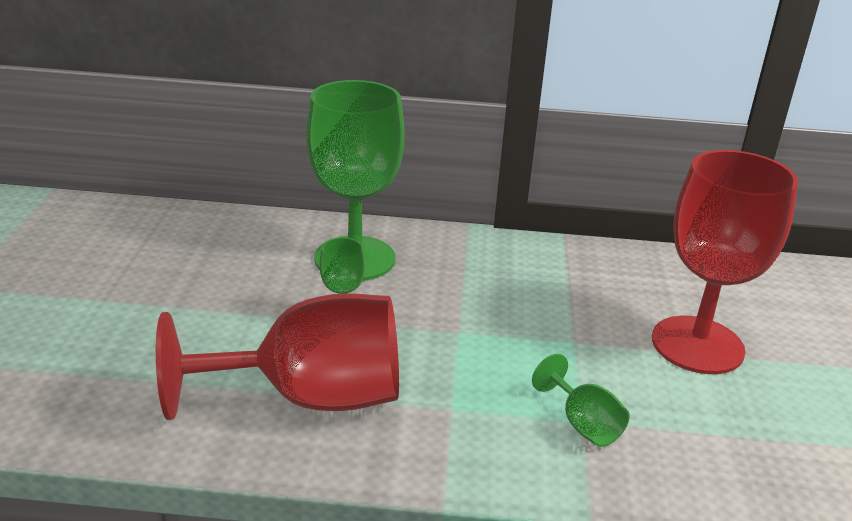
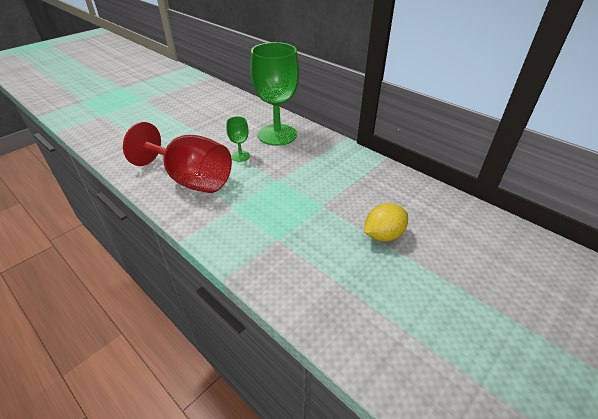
camera: 40 degrees right, 10 degrees up
(583, 424) = (276, 240): green goblet -> none
(697, 345) = (383, 235): red goblet -> yellow lemon

